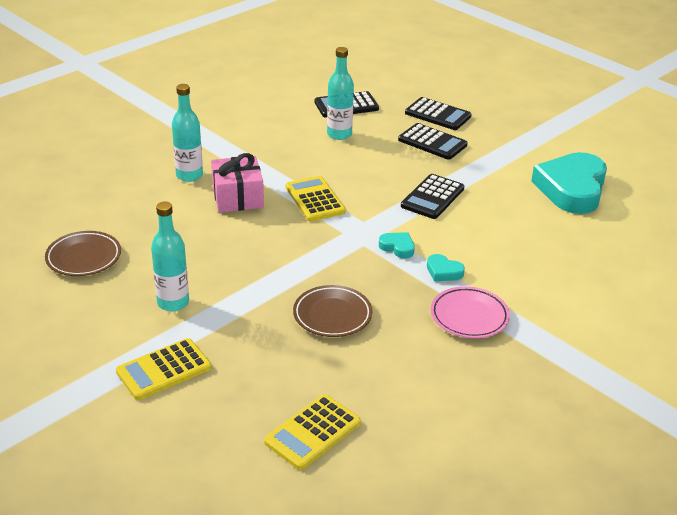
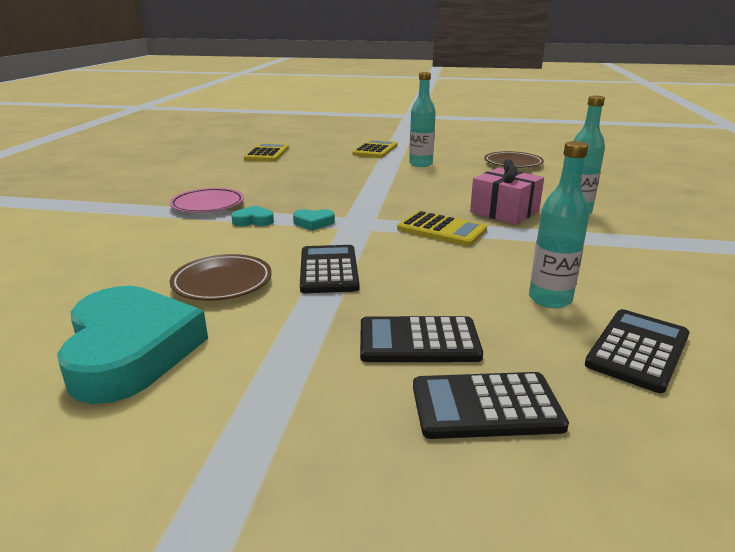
camera: 145 degrees right, 10 degrees down
(332, 315) = (314, 182): brown plate -> brown plate (222, 283)

